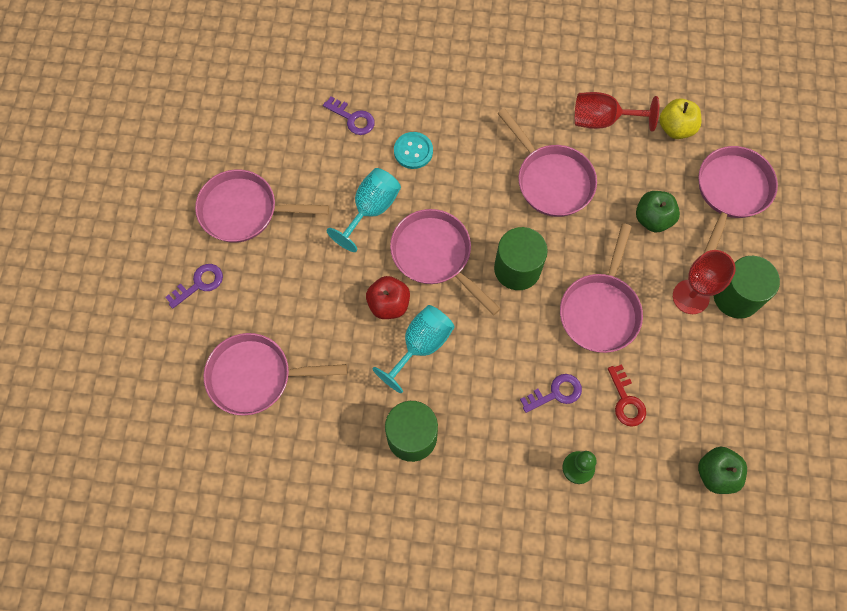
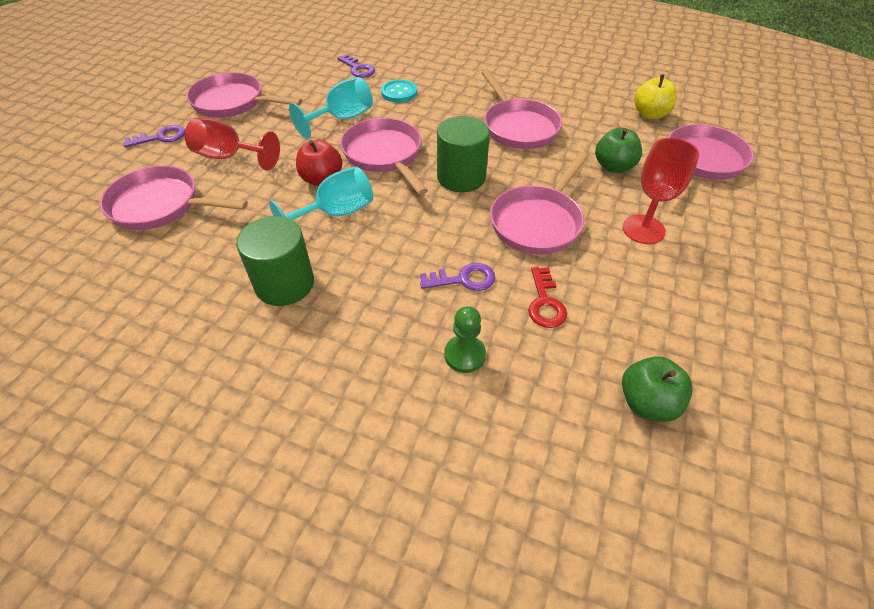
camera: 15 degrees right, 20 degrees down
(602, 120) = (580, 100): red goblet -> red goblet (229, 157)
(736, 296) = (697, 238): green cylinder -> none

